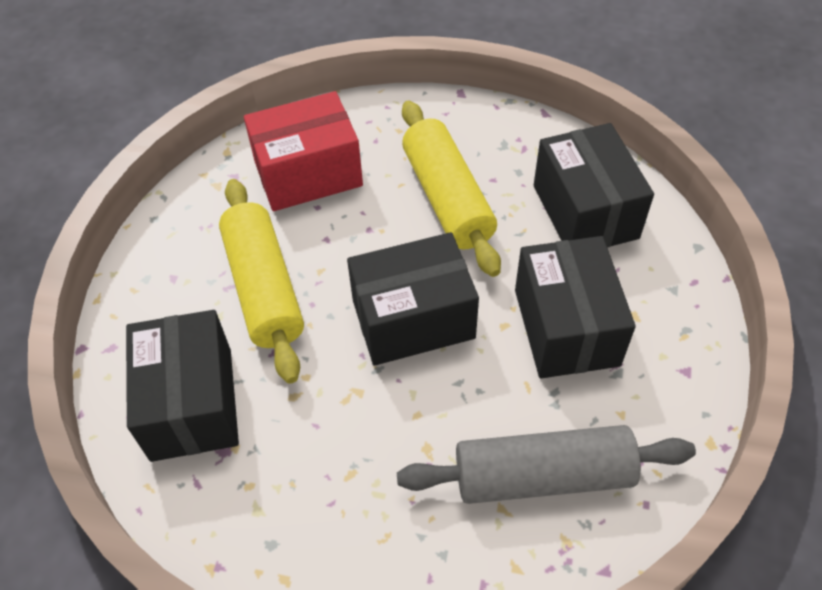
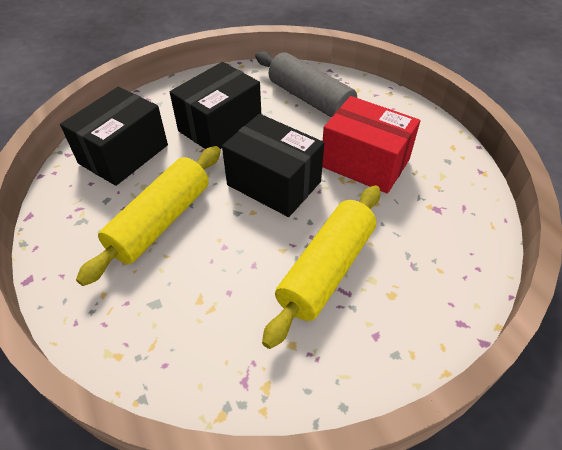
camera: 130 degrees left, 5 degrees down
(191, 403) = (435, 244): black box -> none
(308, 174) = (199, 323): red box -> red box (365, 163)

